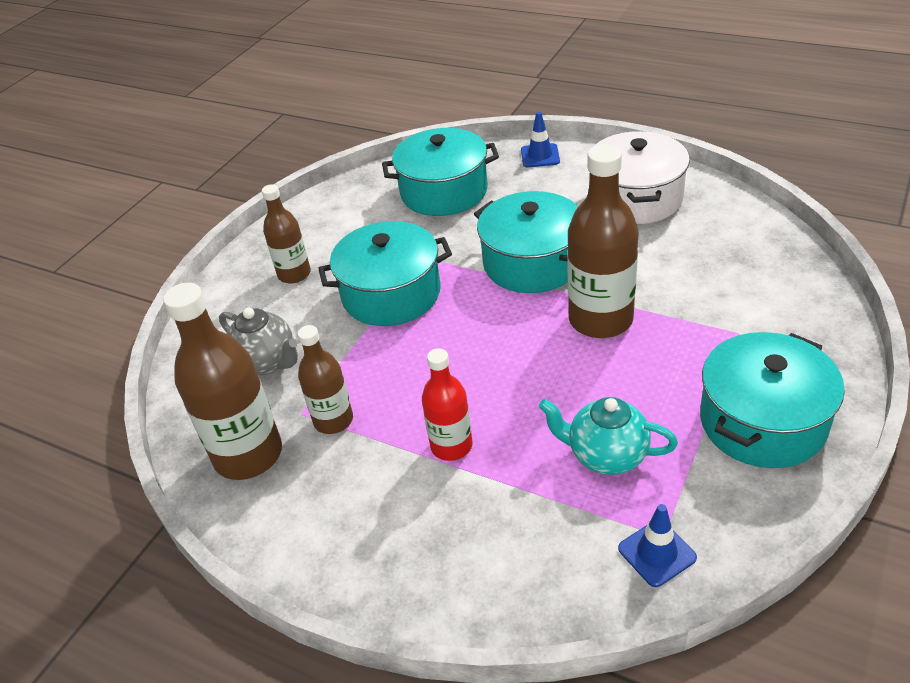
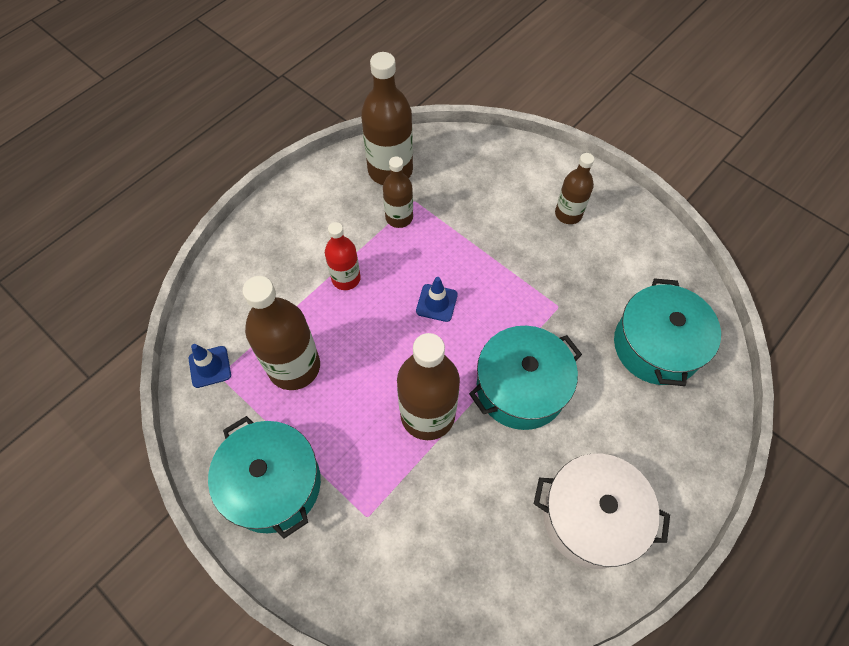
camera: 100 degrees right, 20 degrees up
(267, 362) = (471, 187): grey teapot -> none
(391, 294) = (518, 274): turquoise pot -> none
(540, 156) = (699, 452): blue traffic cone -> blue traffic cone (436, 303)
(606, 455) = (294, 367): turquoise teapot -> brown bottle

